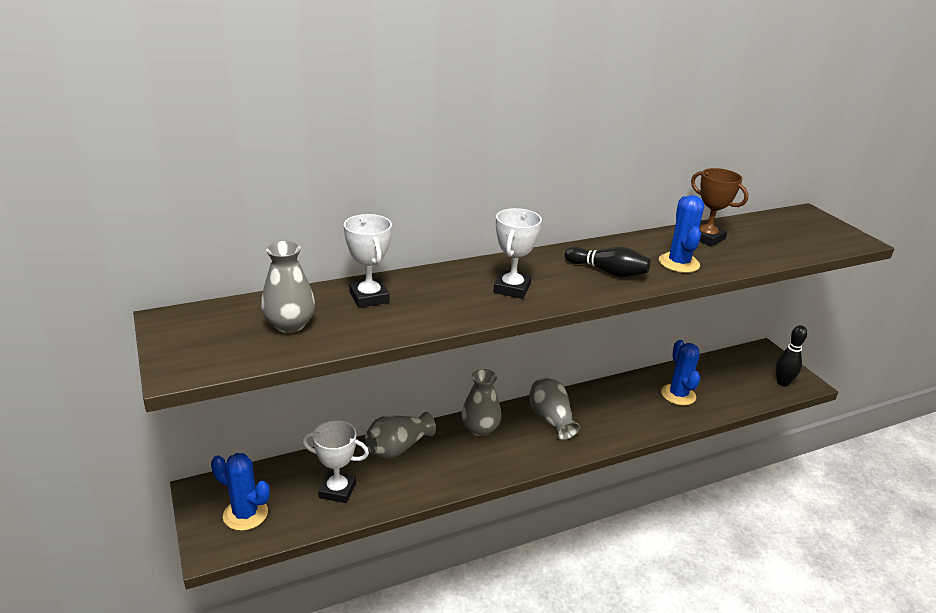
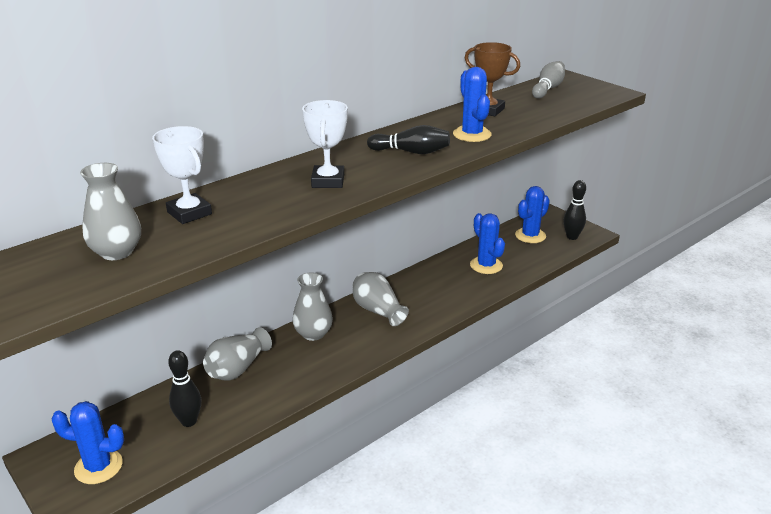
camera: 15 degrees left, 0 degrees up
(337, 490) = (189, 421): white trophy -> black bowling pin
(736, 372) = (530, 236): none -> blue cactus
(782, 224) = (548, 89): none -> grey bowling pin

